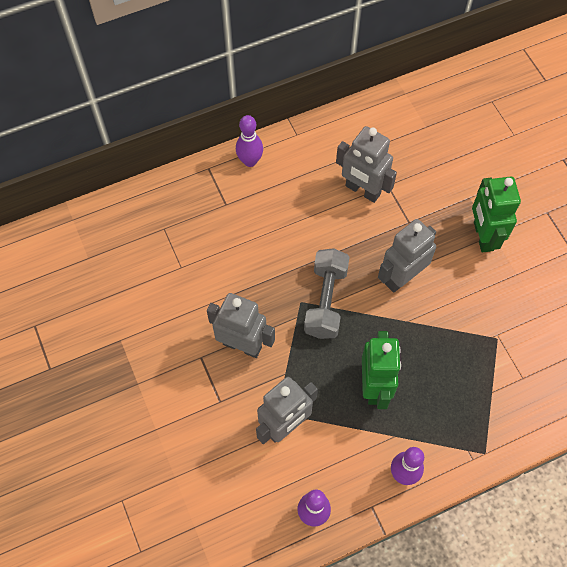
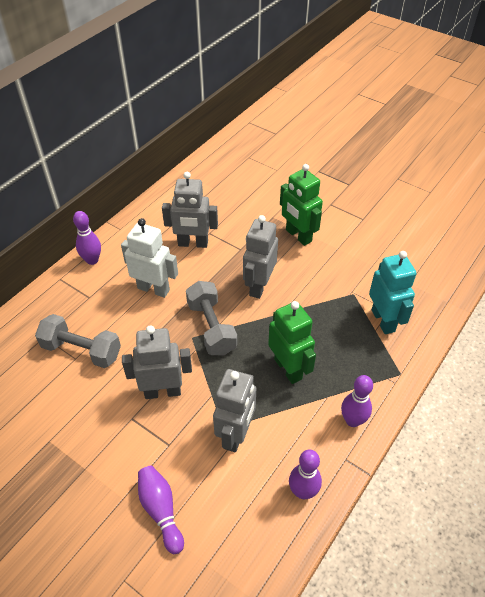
camera: 30 degrees left, 15 degrees down
(181, 459) = (161, 510): none -> purple bowling pin
(191, 262) = (82, 350): none -> grey dumbbell
(293, 226) = (153, 289): none -> white robot
(508, 386) = (383, 320): none -> turquoise robot

